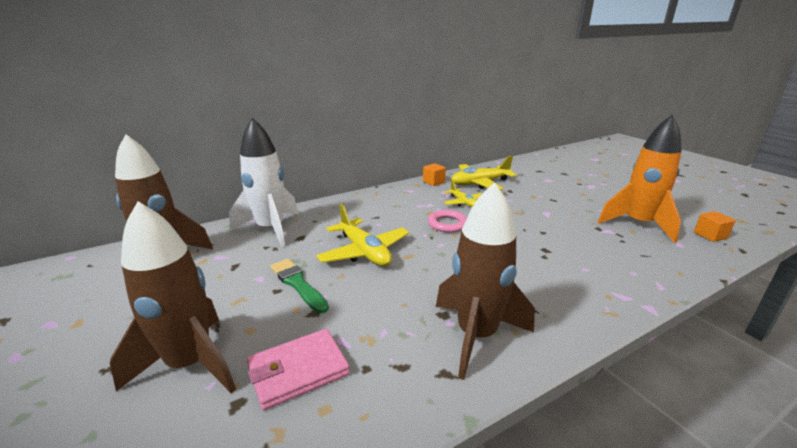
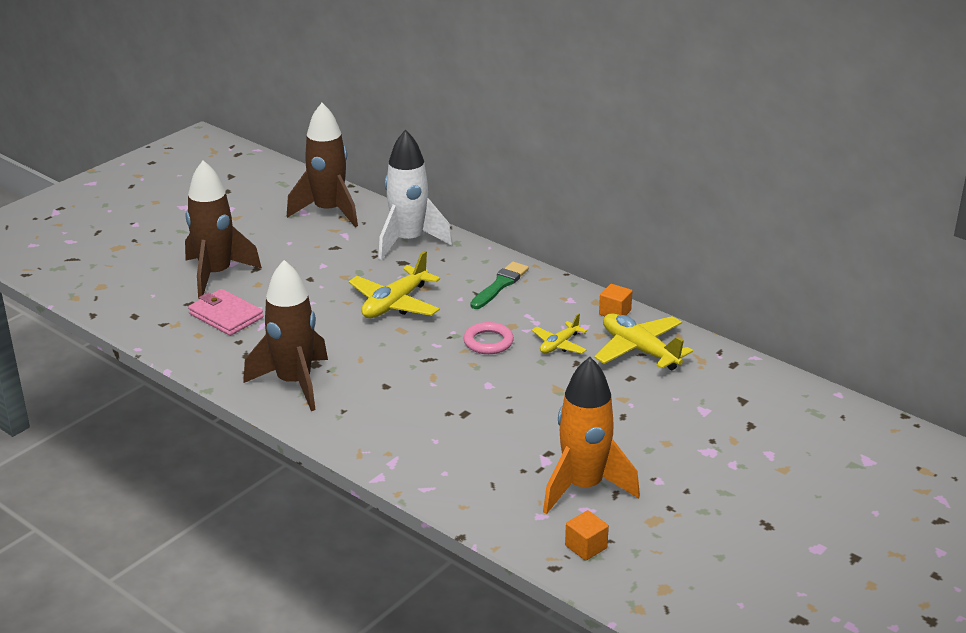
camera: 70 degrees right, 5 degrees up
(298, 284) = (323, 285): green brush -> green brush (500, 285)

